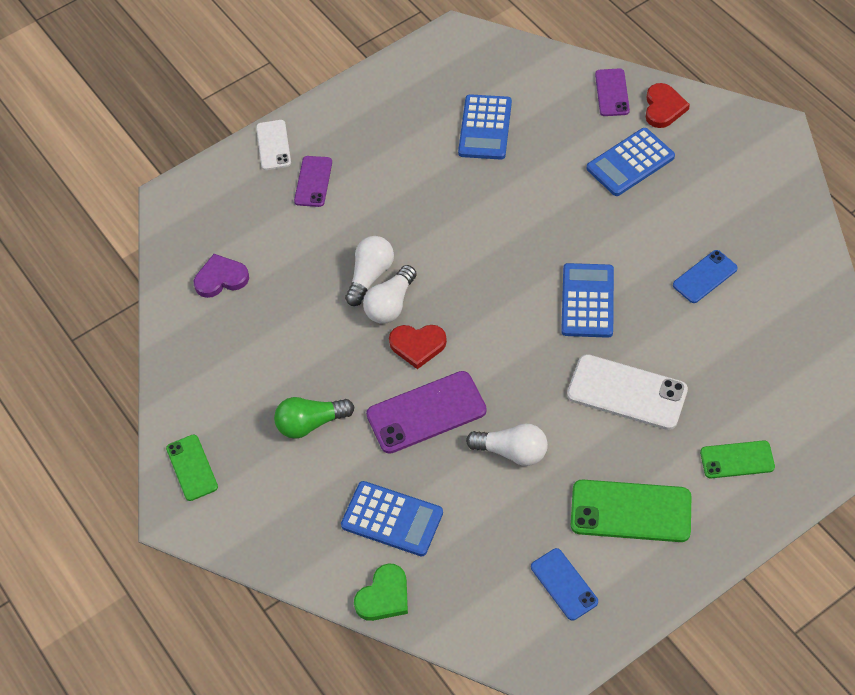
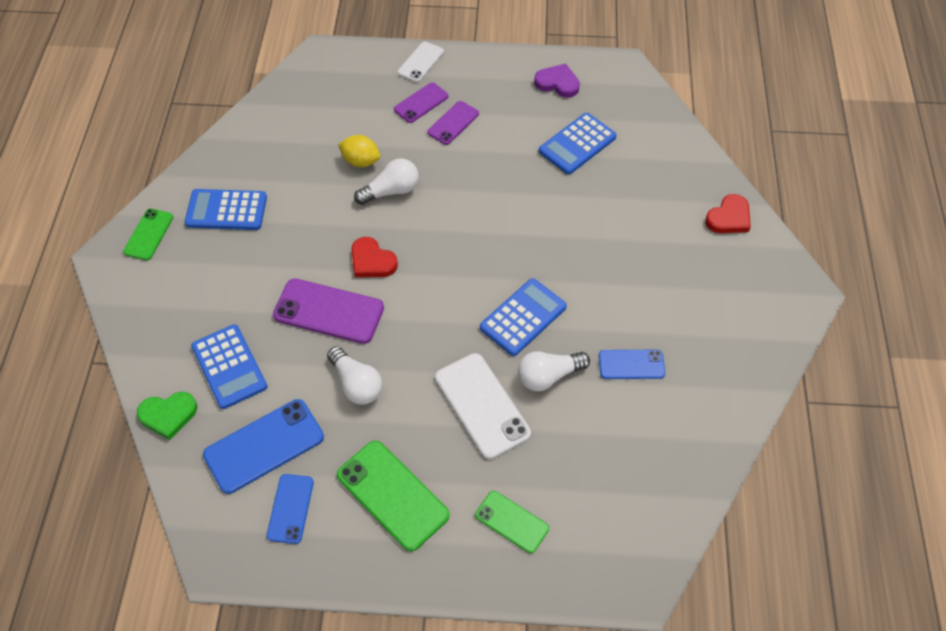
camera: 35 degrees right, 0 degrees up
(221, 278) = (296, 126): purple heart -> purple heart (557, 83)
(311, 423) = (249, 261): green light bulb -> none
(315, 269) = (360, 161): none -> yellow lemon
(390, 304) = (384, 220): white light bulb -> white light bulb (548, 376)
(491, 556) = (264, 446): none -> blue phone
(612, 93) = (699, 180): purple phone -> purple phone (453, 123)
(630, 163) = (660, 240): blue calculator -> blue calculator (226, 210)

